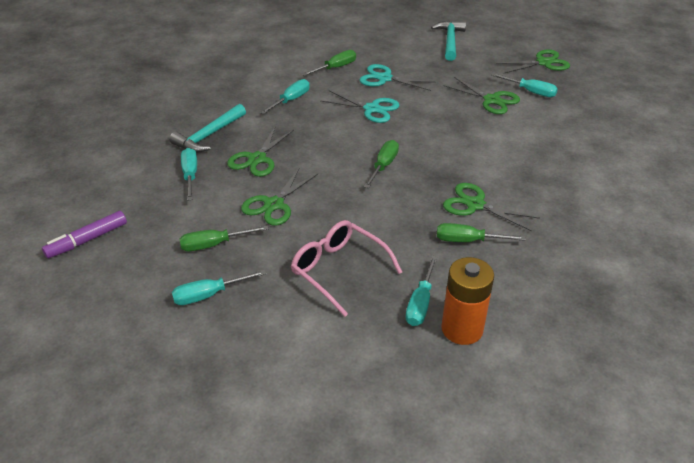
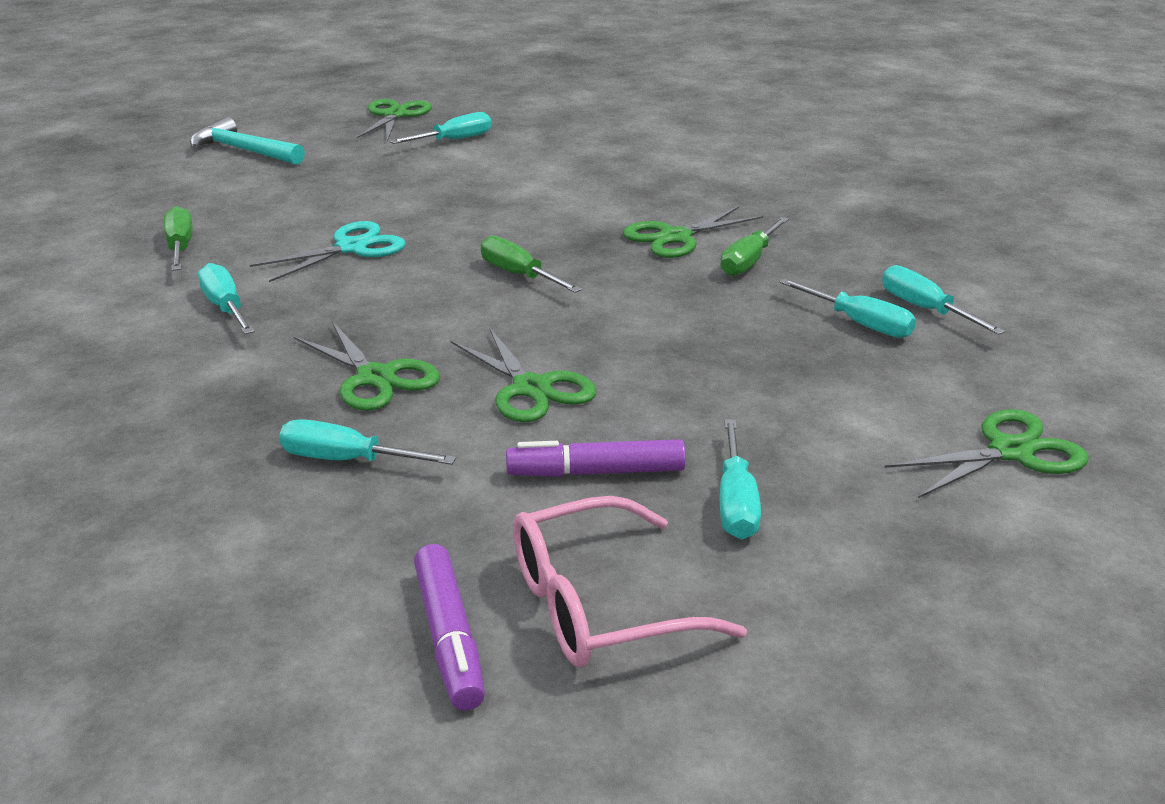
camera: 65 degrees left, 10 degrees down
(209, 136) = (232, 414): turquoise hammer -> none
(213, 245) = (596, 472): green screwdriver -> purple marker
(338, 270) = (749, 368): pink glasses -> pink glasses (598, 605)
(385, 78) = (277, 218): turquoise scissors -> none
(462, 329) = (924, 309): orange battery -> turquoise screwdriver
(491, 100) = (442, 166): green scissors -> green scissors (1010, 452)

